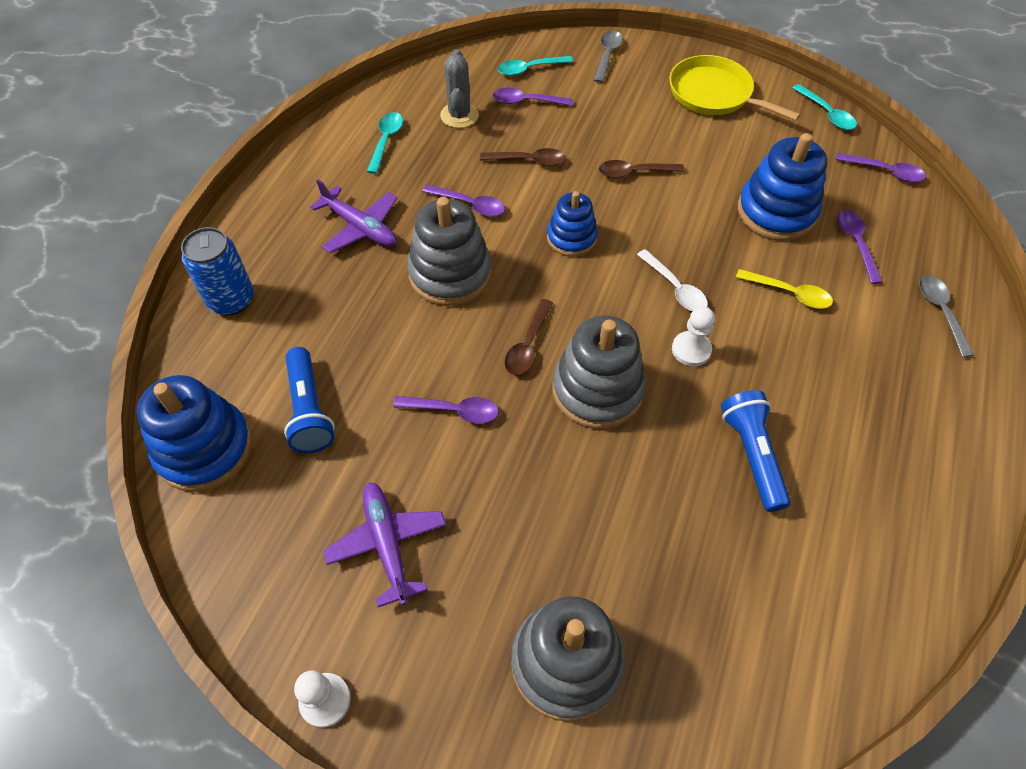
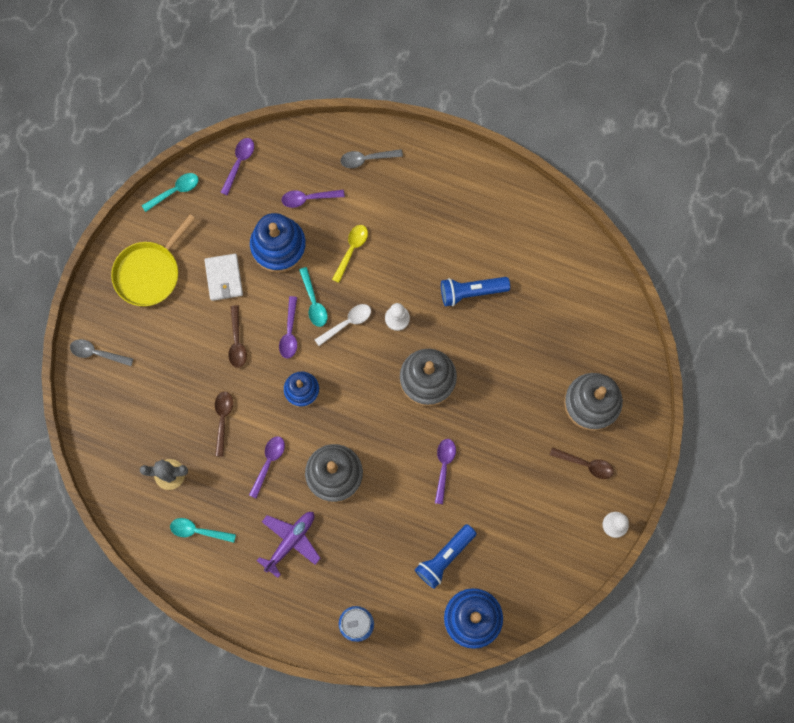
camera: 90 degrees left, 20 degrees up
(309, 410) = (444, 557): blue flashlight -> blue flashlight turned 150 degrees clockwise
(387, 544) = (531, 500): purple plane -> none
(527, 101) = (154, 420): purple spoon -> purple spoon (290, 332)
(528, 345) = (394, 421): brown spoon -> brown spoon (585, 464)
(529, 69) = (113, 418): turquoise spoon -> turquoise spoon (313, 302)
(719, 159) = (224, 278): none -> white wallet

